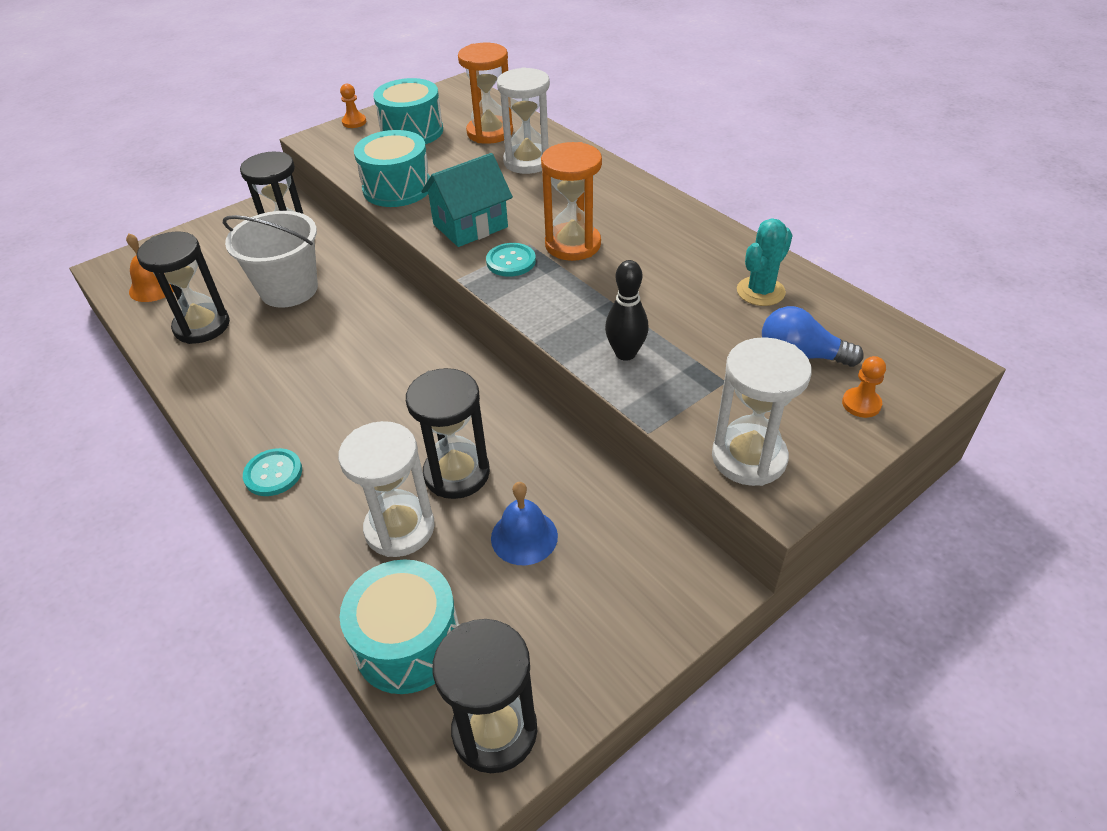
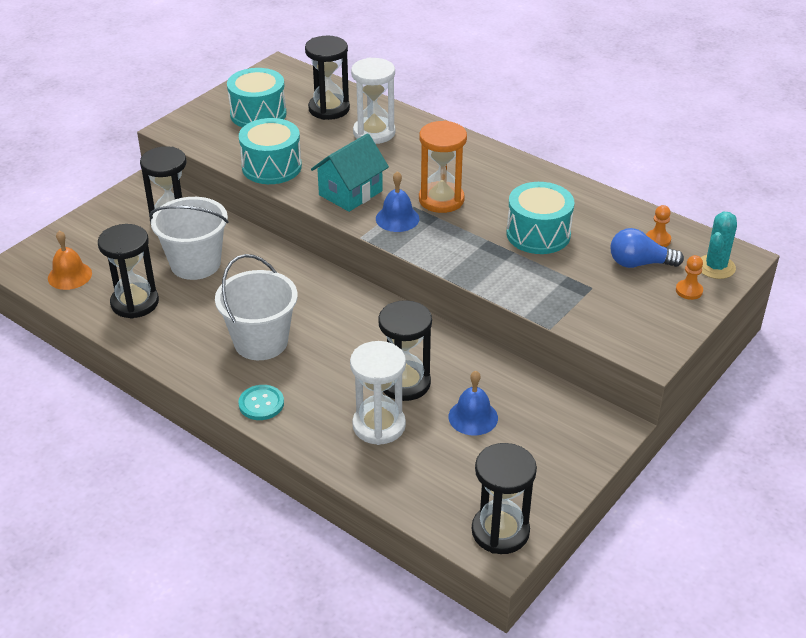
camera: 15 degrees left, 5 degrees down
(312, 392) = (261, 342): none -> white bucket
(354, 122) = (199, 109): orange pawn -> orange pawn (658, 240)
(408, 643) = (419, 493): turquoise drum -> turquoise drum (538, 234)
(490, 132) = (329, 109): orange hourglass -> black hourglass
(511, 261) = (397, 218): turquoise button -> blue bell
(625, 353) = (514, 277): black bowling pin -> none
(749, 457) = (623, 335): white hourglass -> none
(760, 291) = (597, 220): turquoise cactus -> turquoise cactus (715, 267)

